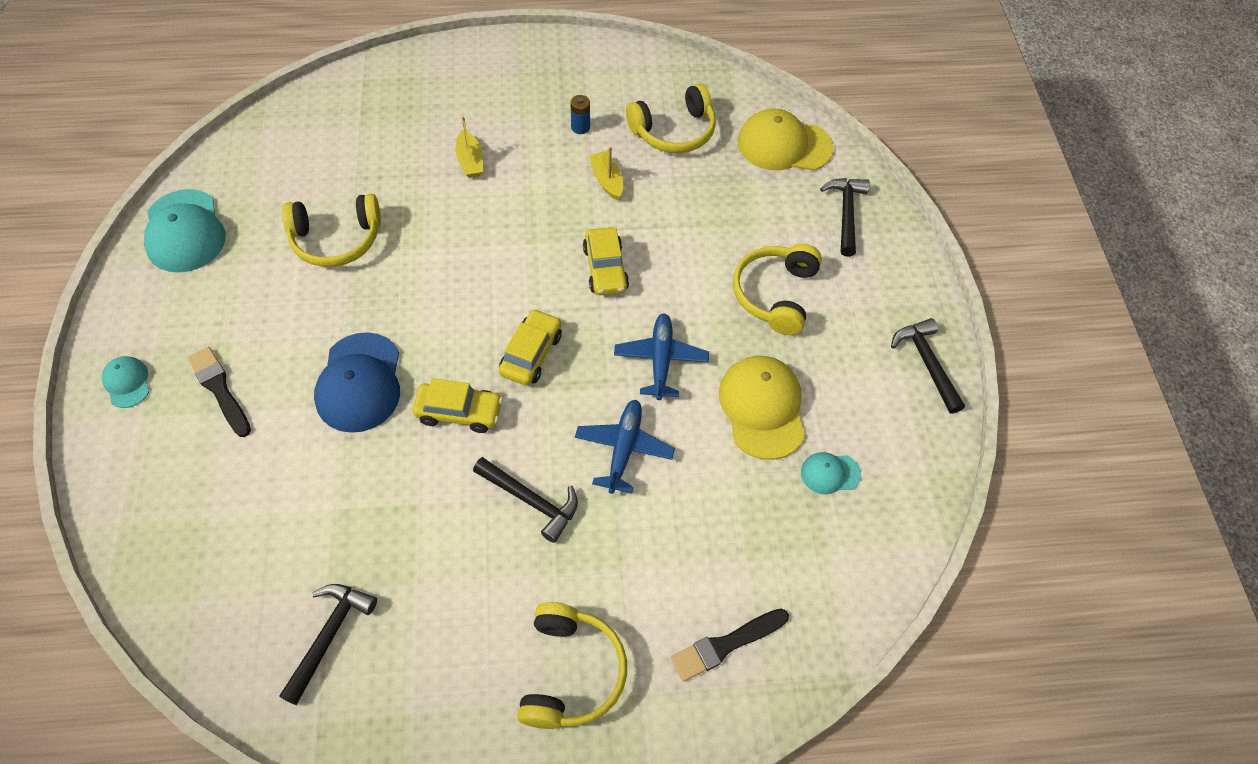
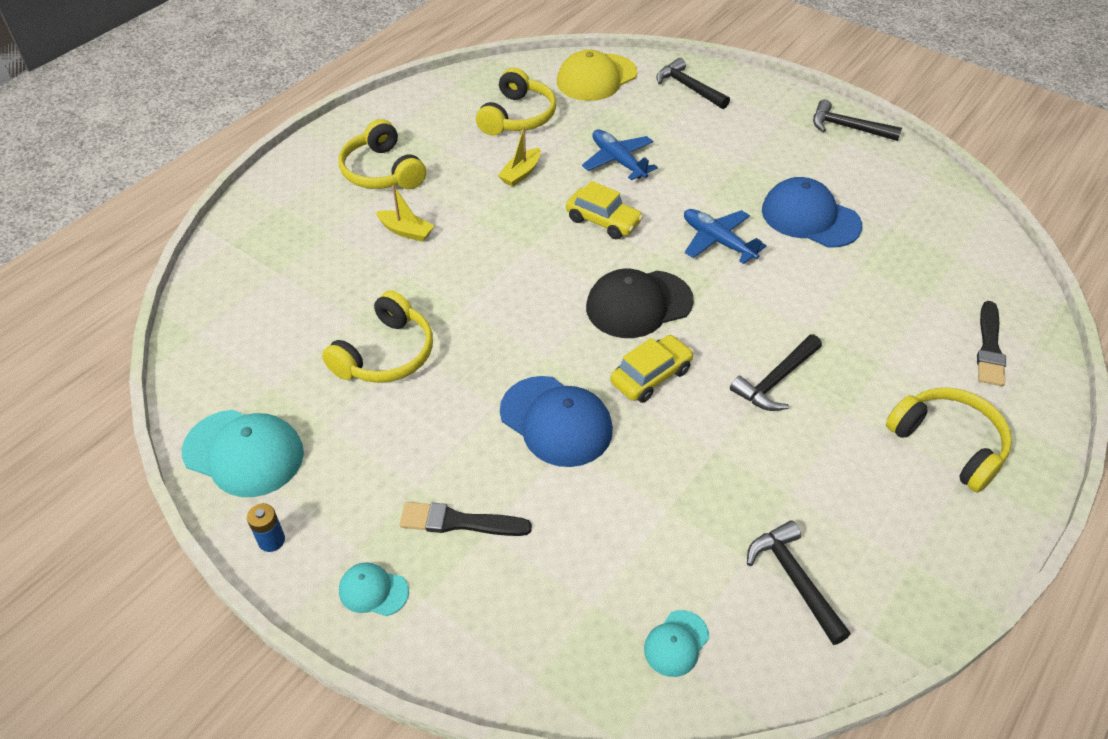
camera: 45 degrees left, 10 degrees down
(531, 354) = (638, 304): yellow car -> black cap
(531, 501) = (776, 381): black hammer -> black hammer turned 150 degrees clockwise
(580, 127) = (452, 157): blue battery -> blue battery (271, 540)
(607, 180) = (521, 173): yellow boat -> yellow boat turned 75 degrees counterclockwise
(624, 449) = (777, 304): blue plane -> blue plane (618, 161)
(762, 408) = (810, 218): yellow cap -> blue cap
(775, 294) = (720, 156): yellow headphones -> yellow headphones (382, 171)
(830, 473) = (894, 219): turquoise cap -> turquoise cap (676, 643)

